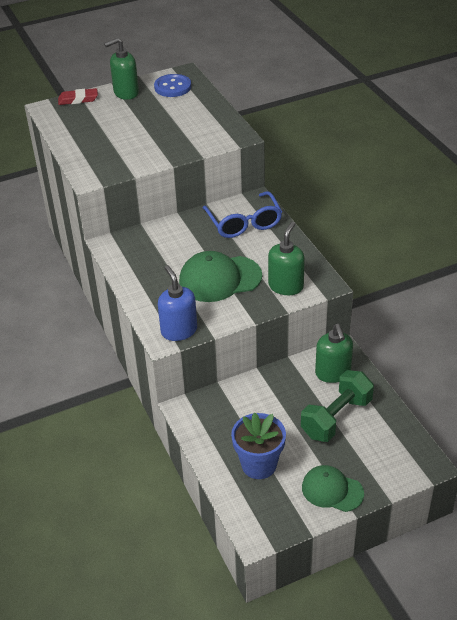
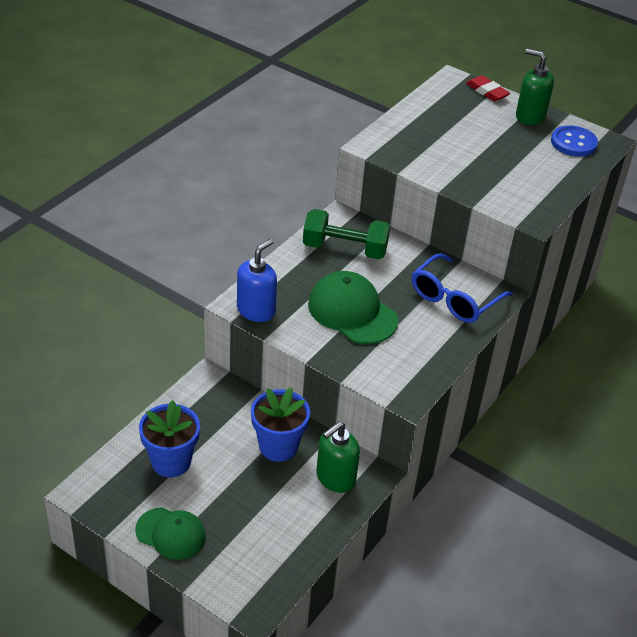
camera: 55 degrees right, 0 degrees up
(283, 393) = (278, 446): none -> blue flower pot
(286, 286) = (380, 366): green soap dispenser -> none
(332, 490) = (171, 533): green cap -> green cap turned 120 degrees clockwise
(336, 417) = (272, 503): green dumbbell -> green dumbbell (345, 249)

